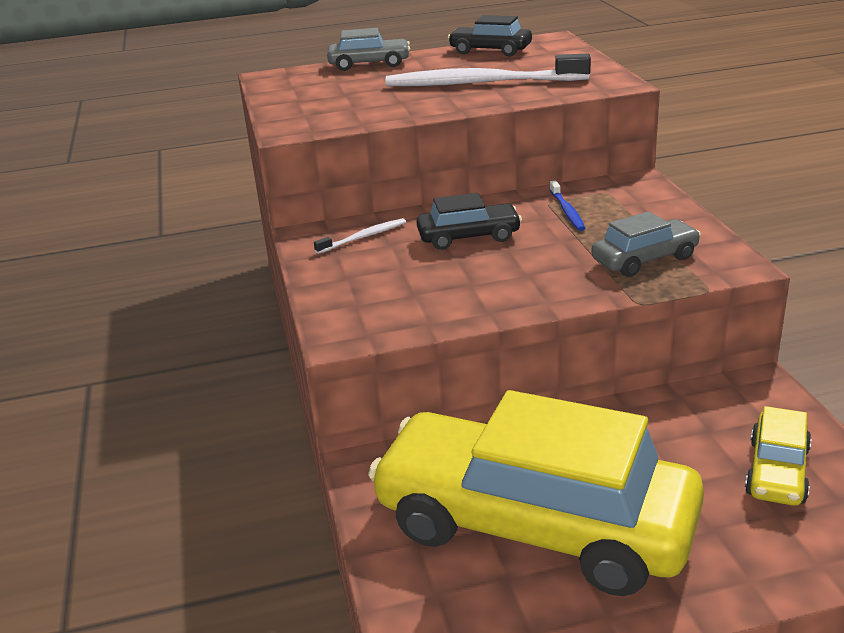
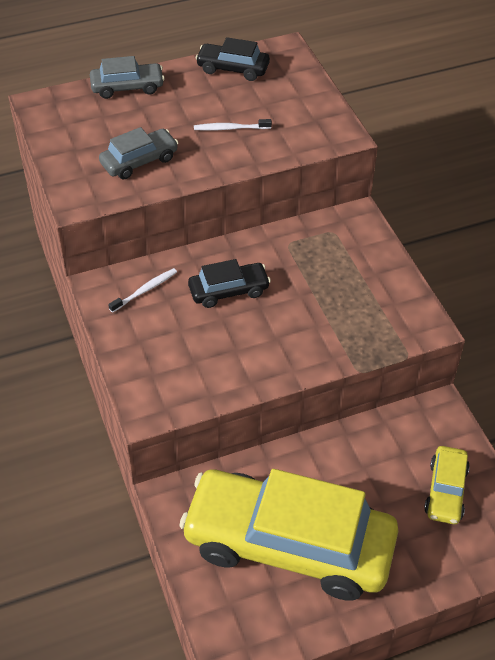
camera: 10 degrees left, 20 degrees up
(481, 83) = (230, 128): white toothbrush -> white toothbrush, size x0.45
(567, 211) = (303, 257): blue toothbrush -> none
(644, 259) = (363, 320): grey car -> grey car (139, 161)

